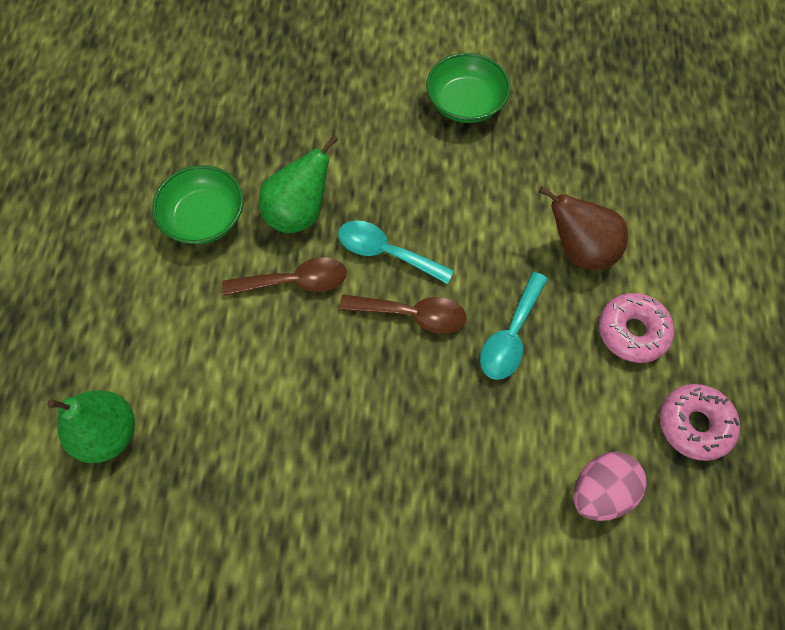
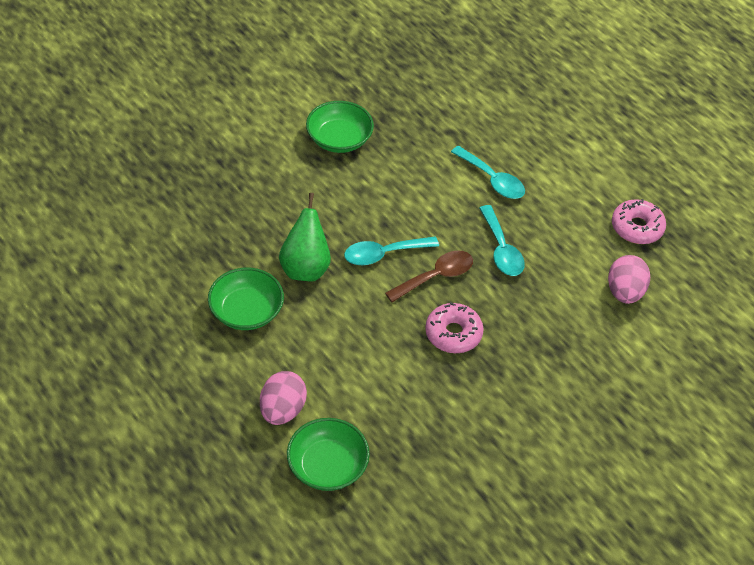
camera: 45 degrees left, 15 degrees down
(108, 433) = (327, 466): green pear -> green bowl
(131, 342) = (282, 410): none -> pink egg
(295, 282) = (347, 307): brown spoon -> none
(580, 250) = (492, 179): brown pear -> turquoise spoon
(632, 331) = (562, 203): pink donut -> pink donut (453, 333)

